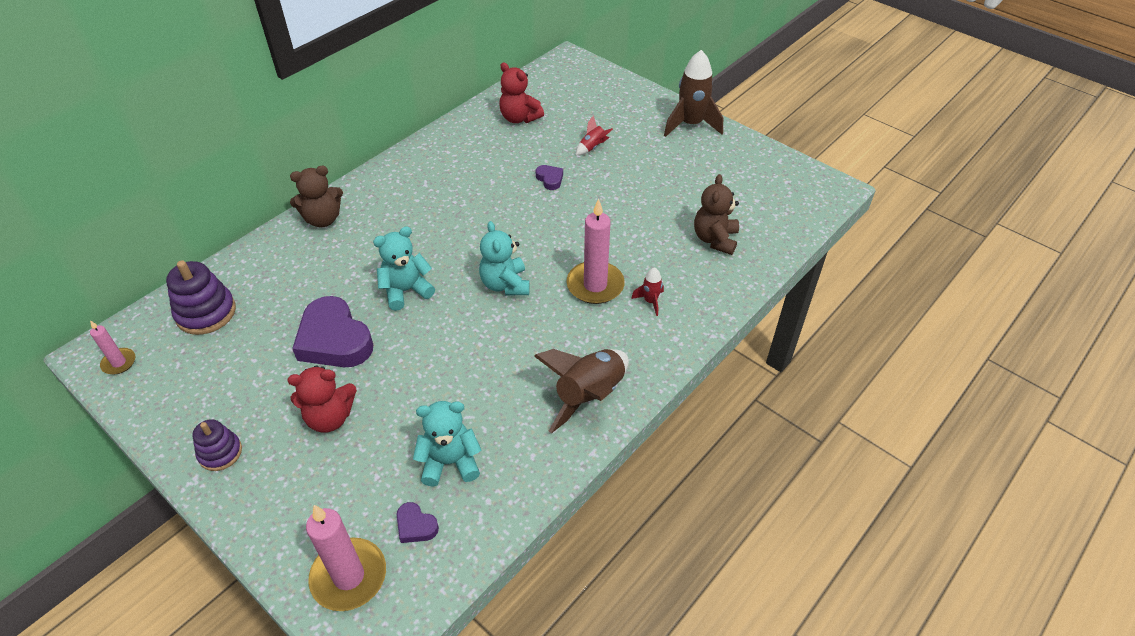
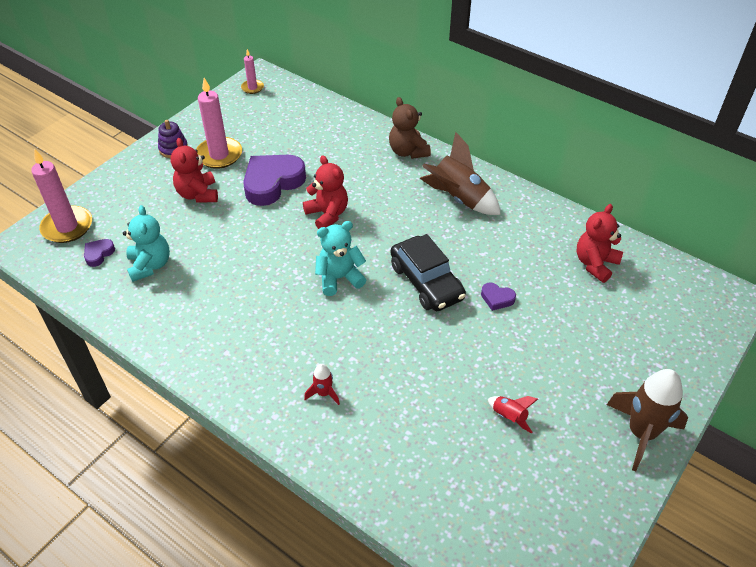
camera: 85 degrees right, 0 degrees up
(206, 313) = (299, 114): purple stacking toy -> none
(406, 291) = (327, 214): turquoise teddy bear -> red teddy bear
(522, 222) = (426, 282): none -> black car
(550, 179) = (497, 298): purple heart -> purple heart turned 60 degrees clockwise
(589, 396) = (207, 349): brown rocket -> brown rocket (458, 198)
(592, 147) = (562, 332): red rocket -> red rocket (509, 417)
(595, 285) = (343, 346): pink candle -> pink candle (219, 155)
(715, 239) = (425, 456): brown teddy bear -> none

